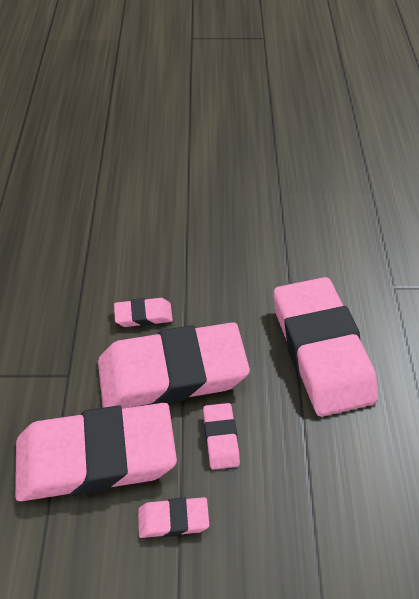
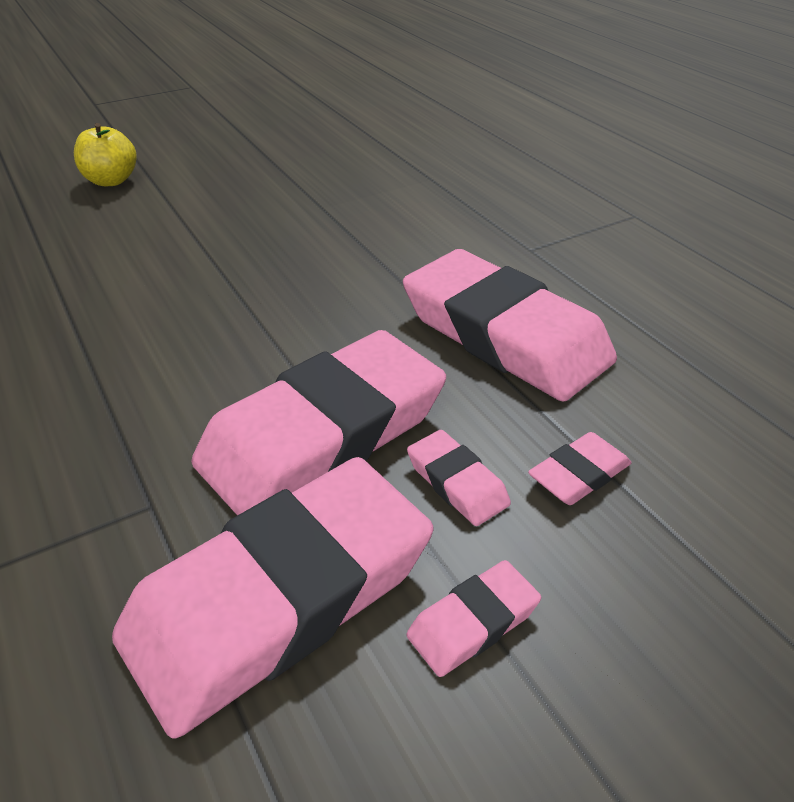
camera: 30 degrees left, 10 degrees down
(143, 315) = (227, 385): pink eraser -> pink eraser (579, 474)
(165, 121) = (111, 181): none -> yellow apple

